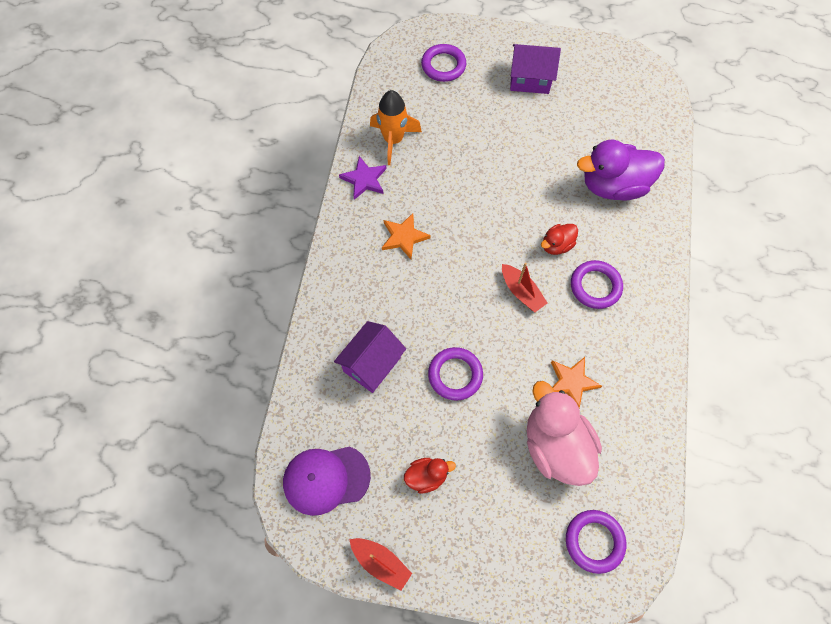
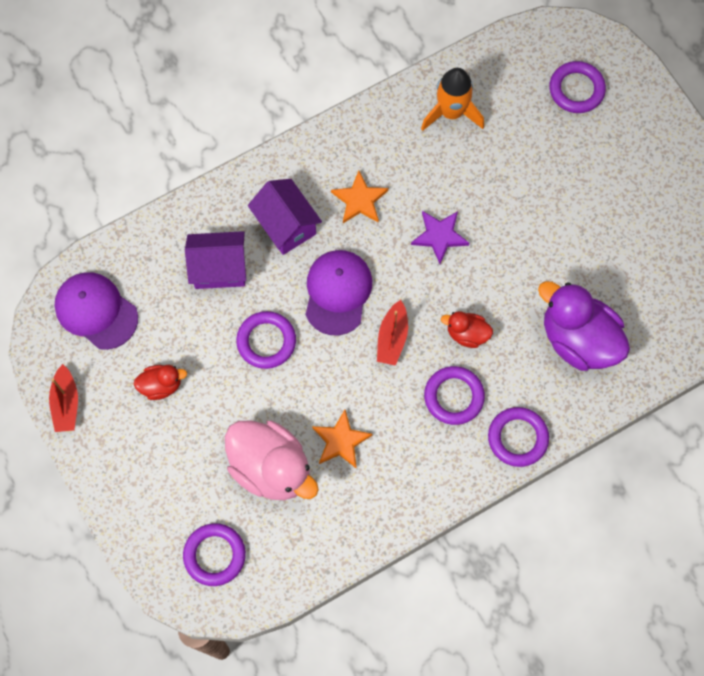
camera: 50 degrees right, 5 degrees up
(364, 179) = (387, 122): purple star -> purple star (439, 236)
(427, 476) = (161, 385): red duck -> red duck turned 45 degrees counterclockwise
(458, 301) = (337, 292): none -> purple cap
(530, 80) = (634, 178): purple house -> purple house (286, 225)
(555, 446) = (271, 468): pink duck -> pink duck turned 105 degrees clockwise
(655, 270) = (517, 438): none -> purple ring

